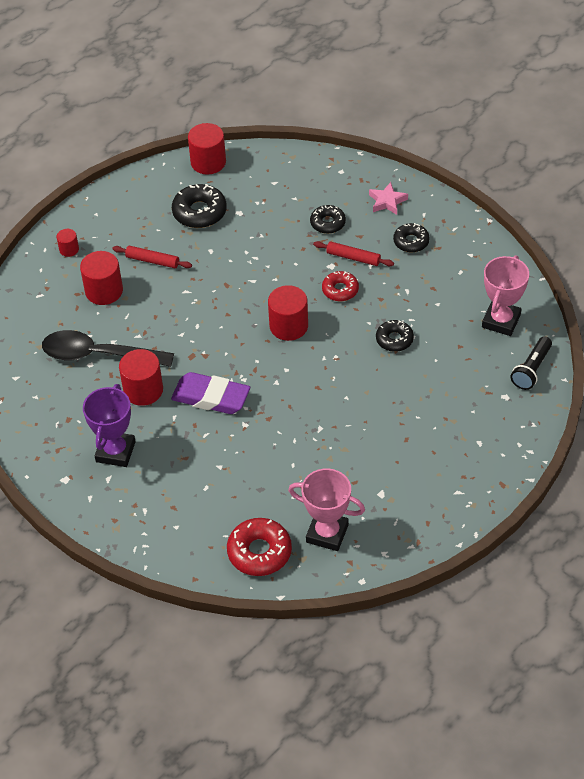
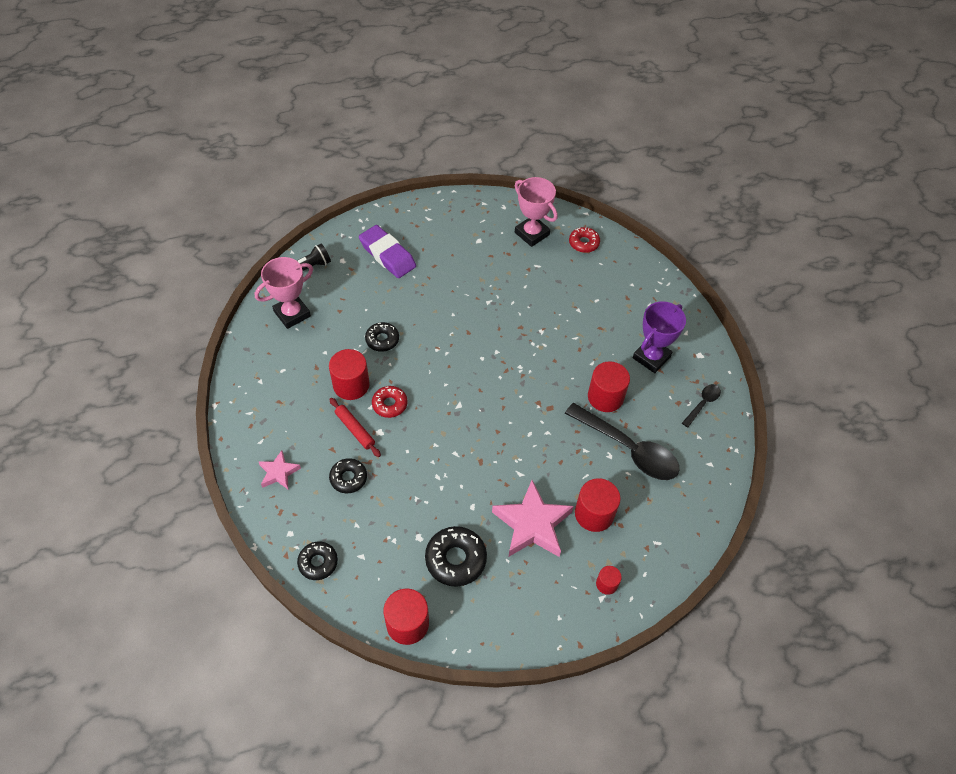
camera: 155 degrees left, 5 degrees up
(43, 429) = (702, 404): none -> black spoon
(152, 261) = (532, 524): red rolling pin -> pink star
(211, 397) = (554, 364): purple eraser -> purple eraser (387, 255)
(259, 552) = (584, 243): red donut -> red donut, size x0.64
(288, 326) = (454, 393): red cylinder -> red cylinder (351, 385)
(411, 242) = (295, 419): black donut -> black donut (318, 563)

